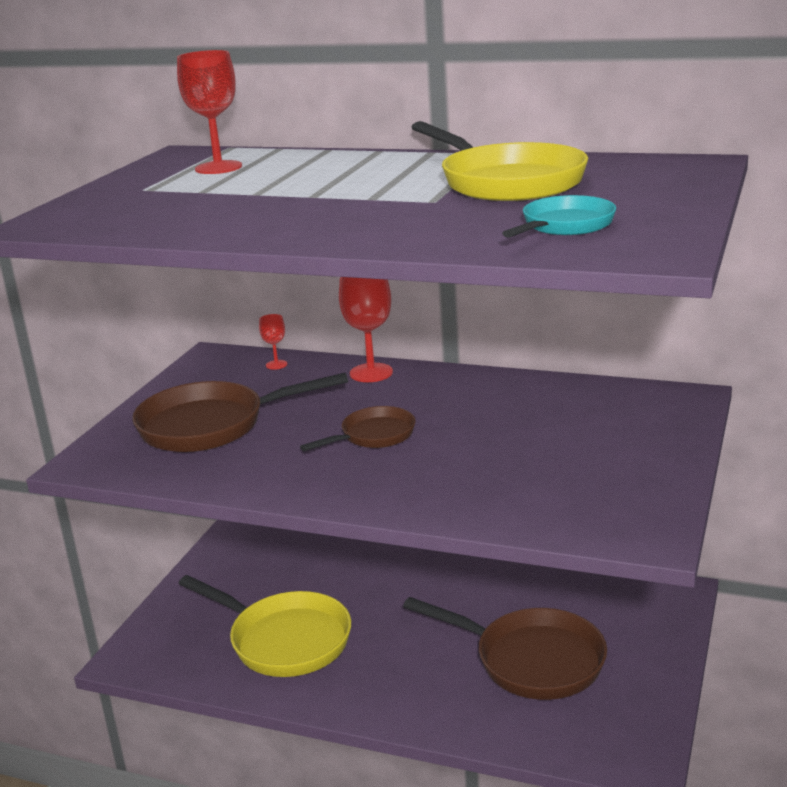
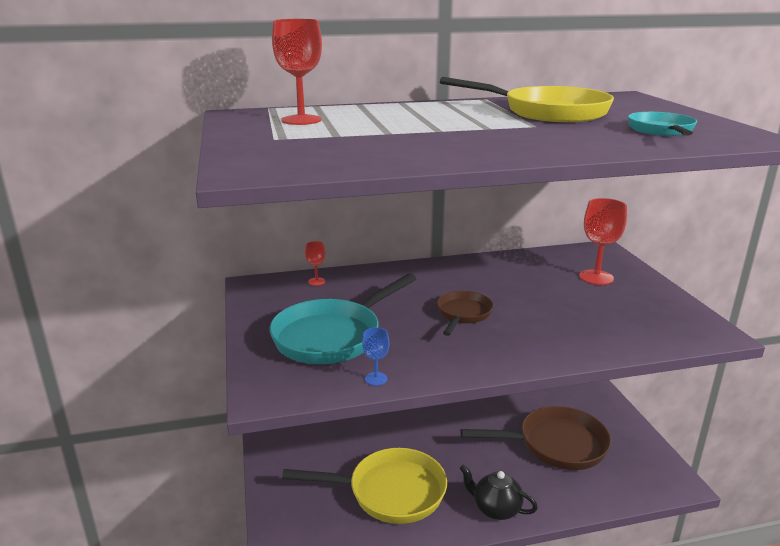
camera: 35 degrees left, 0 degrees up
(191, 477) = (376, 379): none -> blue goblet
(211, 425) = (332, 336): brown pan -> turquoise pan
(371, 373) = (395, 273): red goblet -> red goblet (596, 277)
(375, 699) = (496, 509): none -> black teapot

